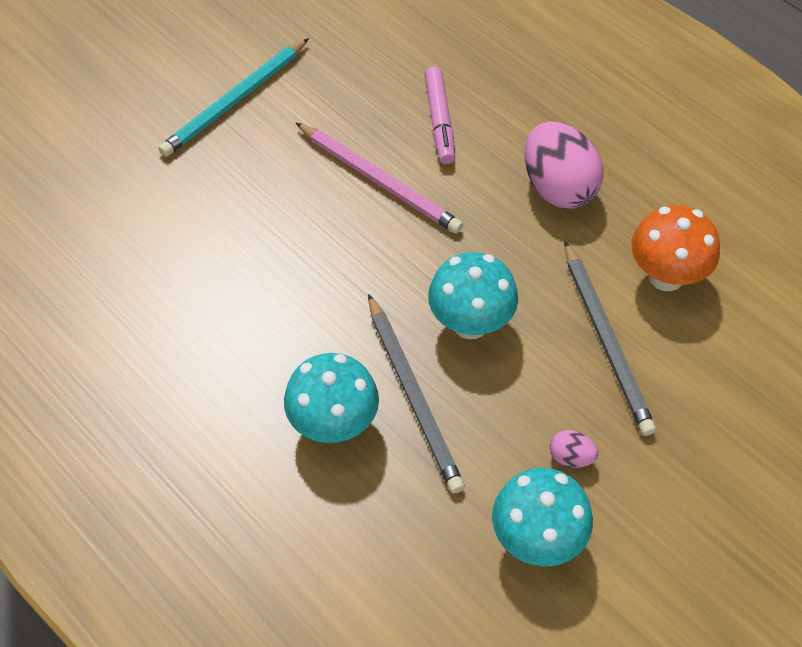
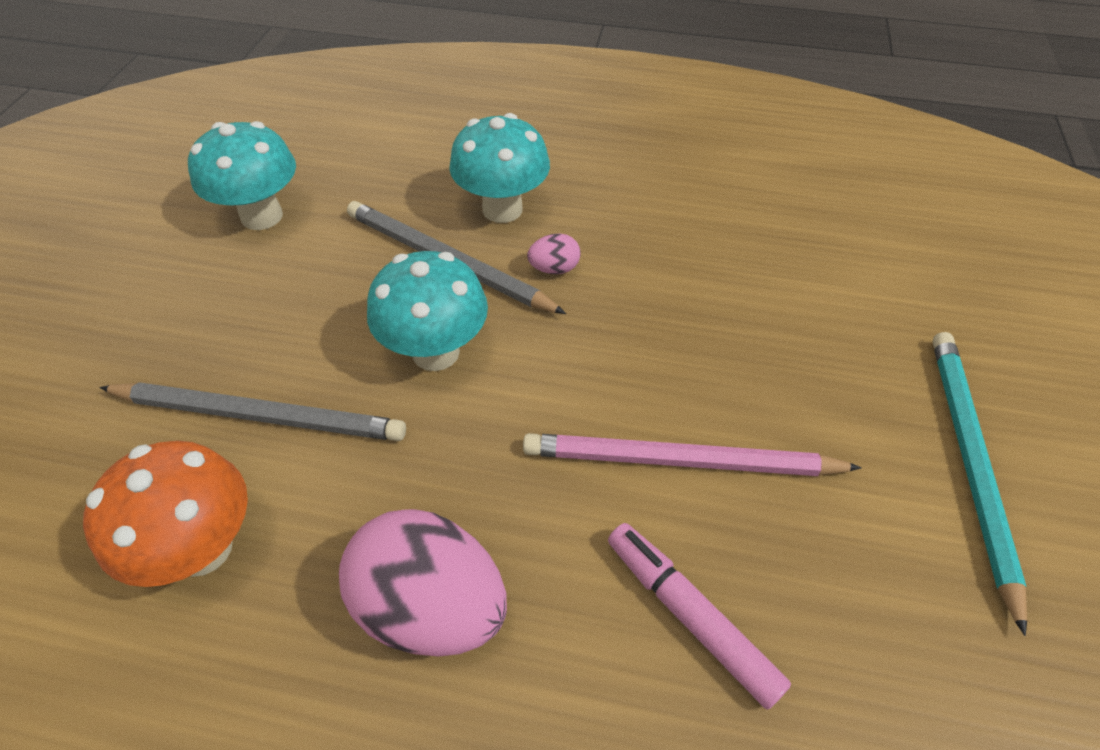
camera: 145 degrees right, 5 degrees down
(571, 457) = (255, 286): pink egg -> pink egg (554, 269)
(606, 341) = (260, 415): grey pencil -> grey pencil turned 150 degrees clockwise

